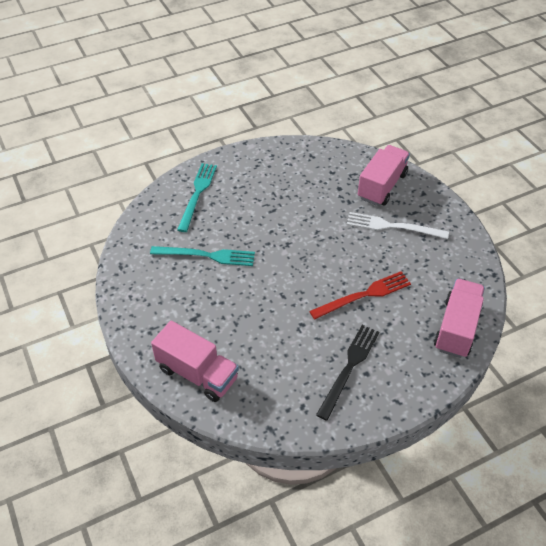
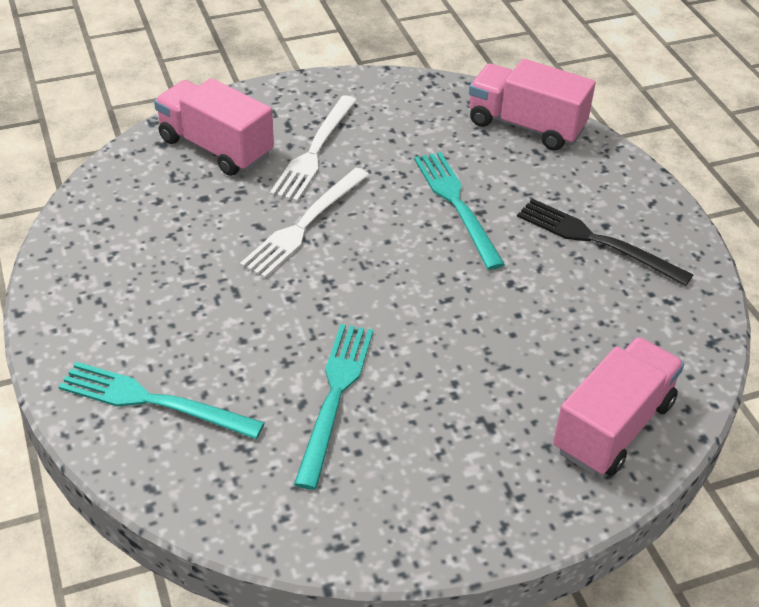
camera: 85 degrees left, 5 degrees down
(328, 230) = (304, 225): none -> white fork
(364, 295) = (457, 205): red fork -> turquoise fork

